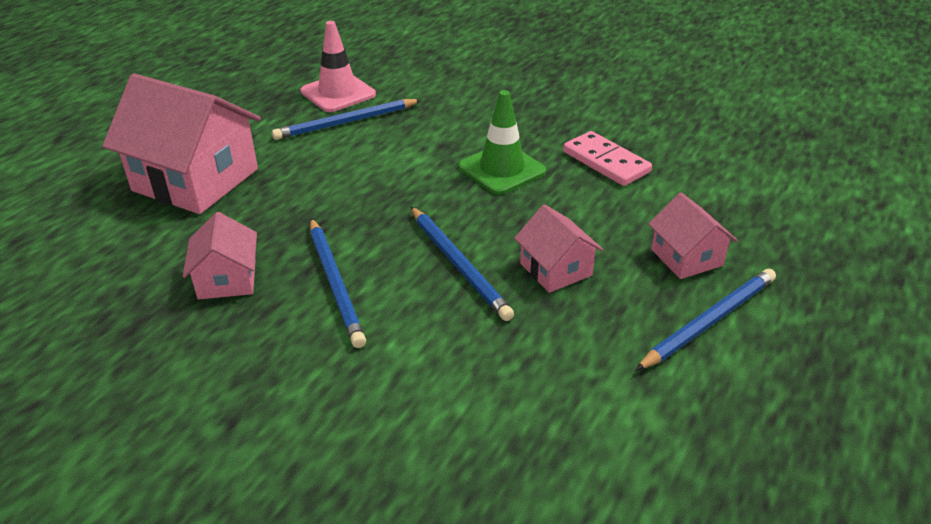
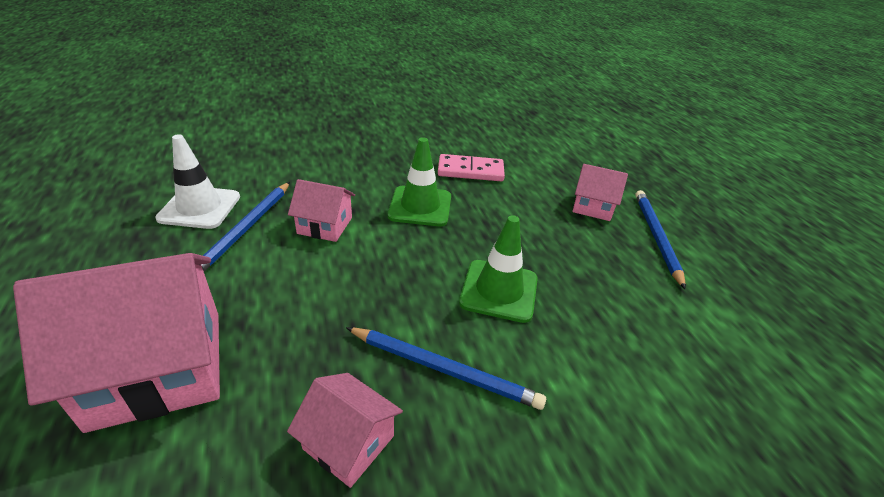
camera: 50 degrees left, 0 degrees up
(338, 93) = (200, 207): pink traffic cone -> white traffic cone
(459, 265) = (499, 290): blue pencil -> green traffic cone
(555, 269) = (552, 255): pink house -> pink house (325, 225)

